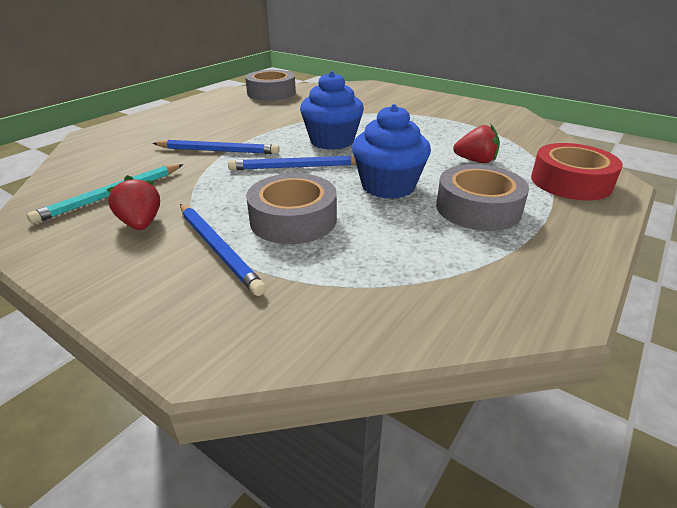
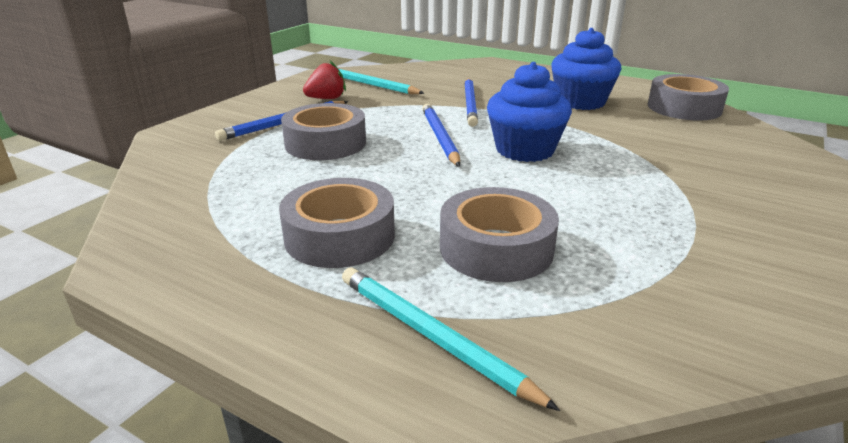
camera: 85 degrees right, 5 degrees down
(388, 186) = (398, 183): blue cupcake -> blue cupcake (580, 102)
(476, 161) = (496, 248): red strawberry -> grey tape
(570, 182) = (432, 337): red tape -> turquoise pencil

